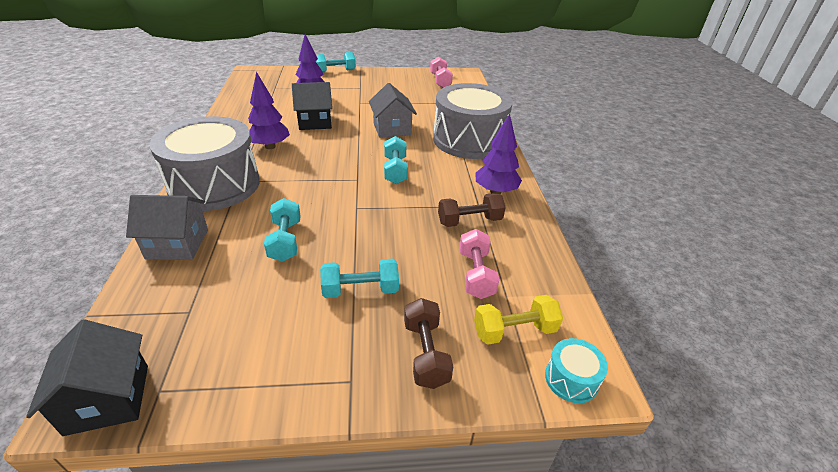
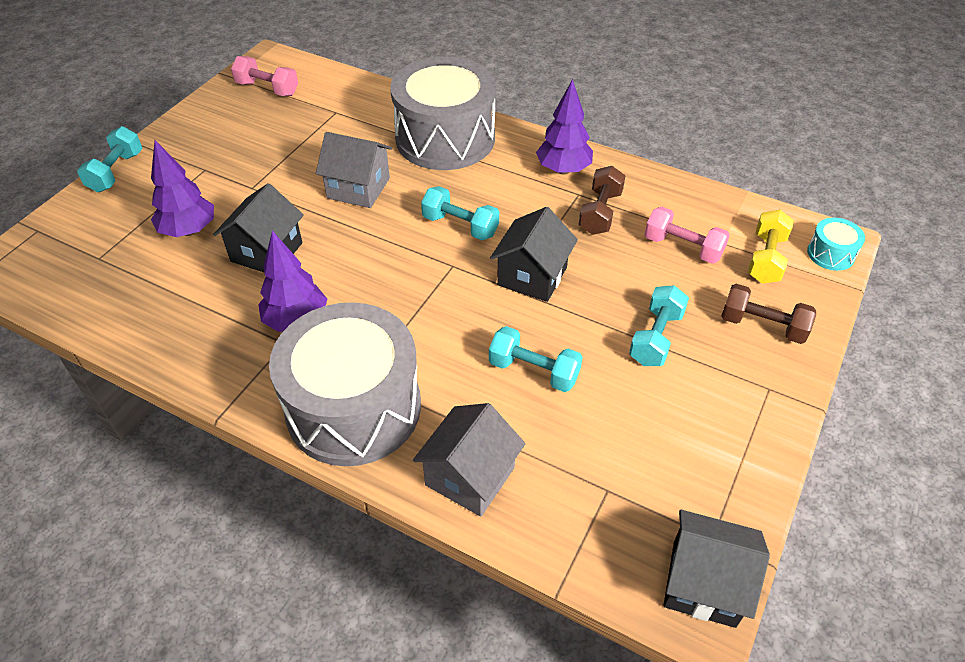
camera: 55 degrees left, 10 degrees up
(375, 212) = (532, 276): none -> black house

